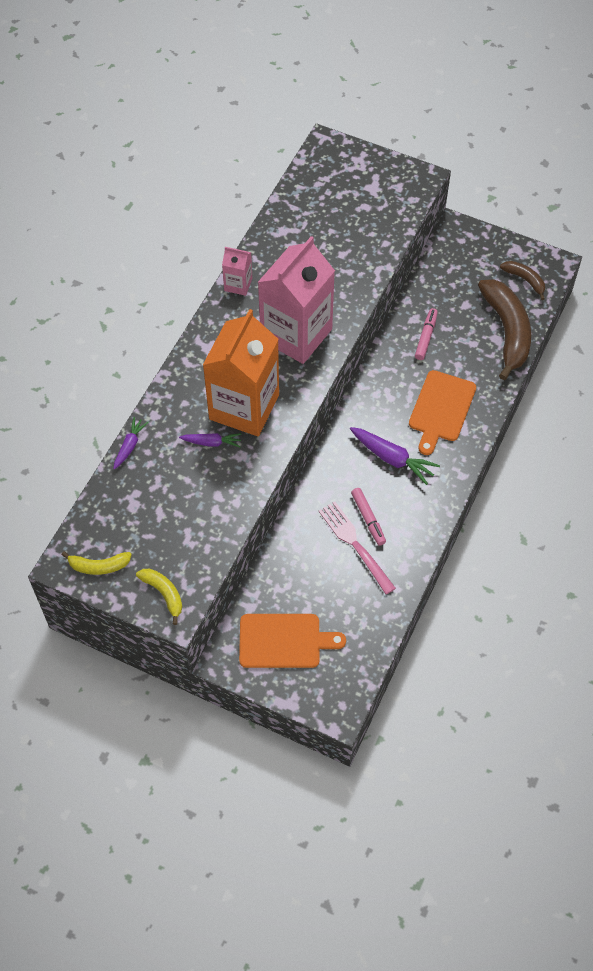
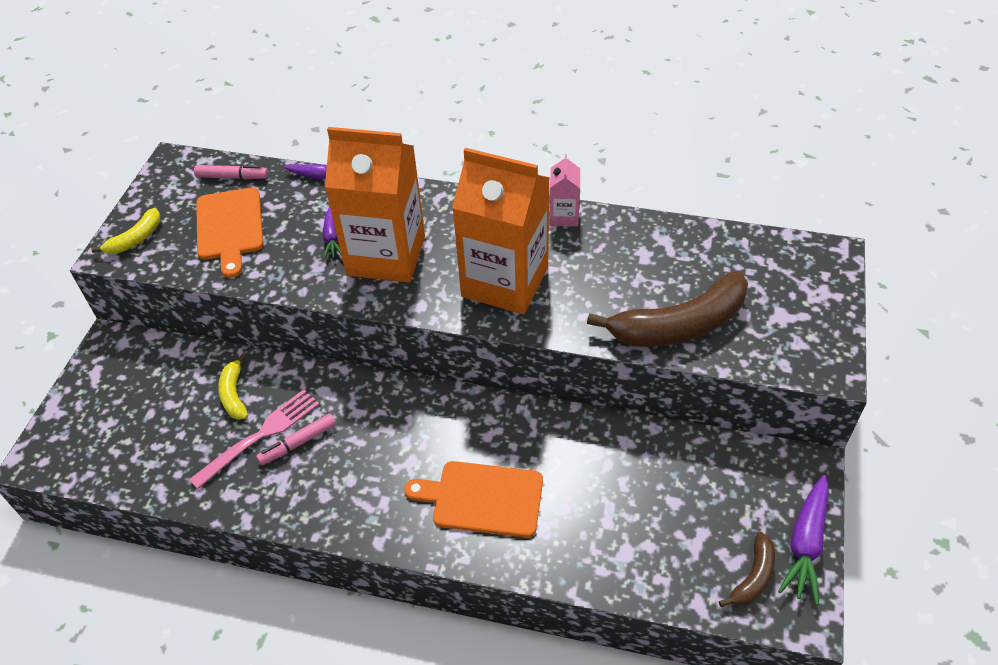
camera: 80 degrees right, 10 degrees down
(99, 566) = (170, 185): yellow banana -> yellow banana (234, 394)
(284, 641) = (129, 390): orange cutting board -> orange cutting board (229, 227)
(296, 334) = (505, 282): pink carton -> orange carton
(392, 458) = (392, 454): purple carrot -> purple carrot (805, 543)
(426, 337) = (599, 460): pink marker -> pink marker (232, 177)
(507, 331) = (645, 565): brown banana -> brown banana (679, 325)

